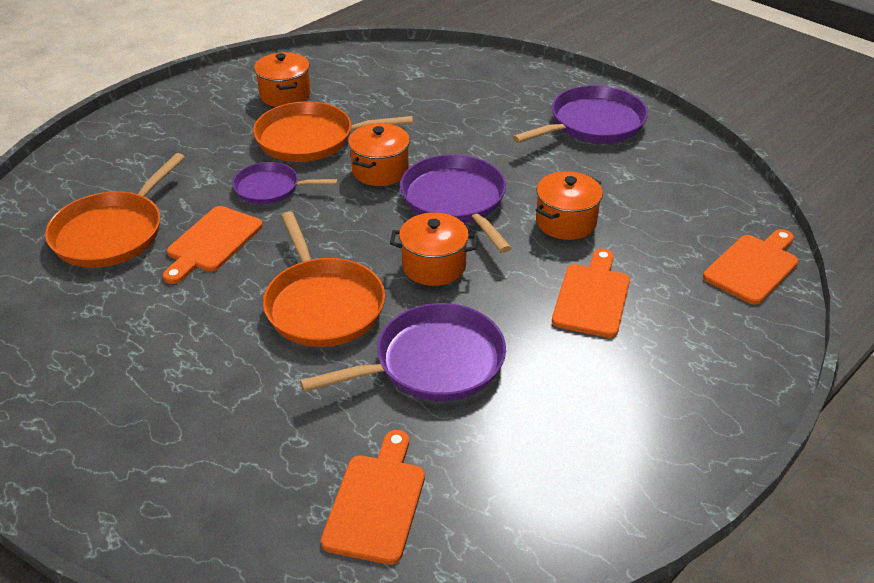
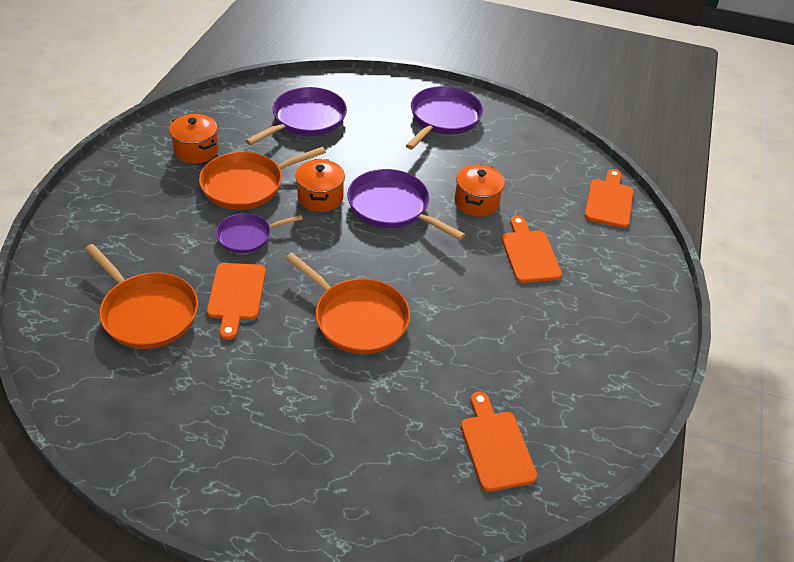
camera: 30 degrees left, 5 degrees up
(112, 233) = (147, 312): orange pan -> orange pan turned 45 degrees counterclockwise
(433, 362) = (462, 335): purple pan -> purple pan (306, 119)
(434, 266) = (412, 263): orange pot -> none

